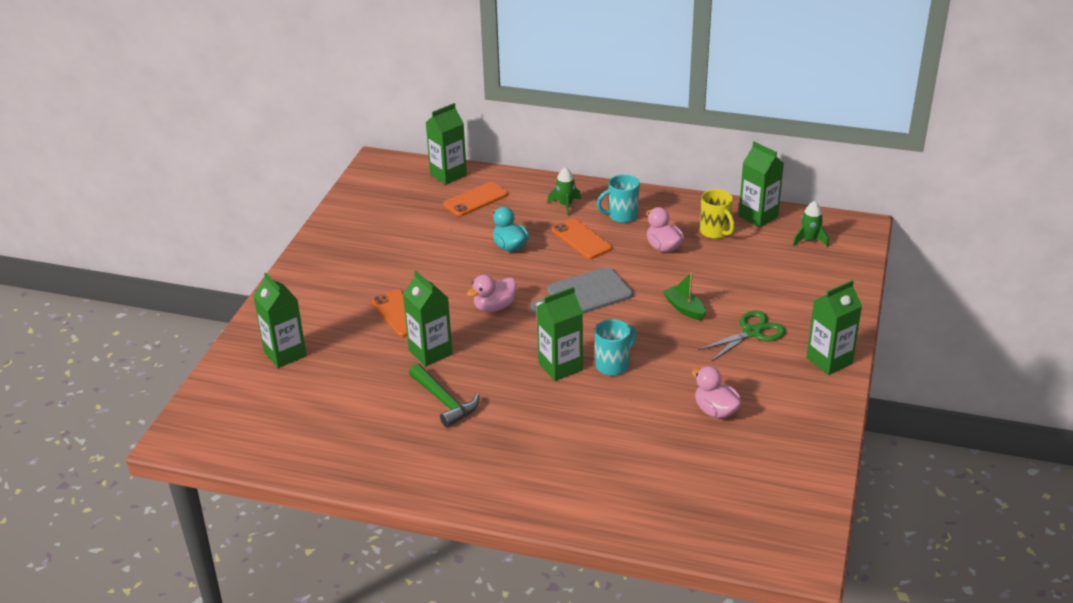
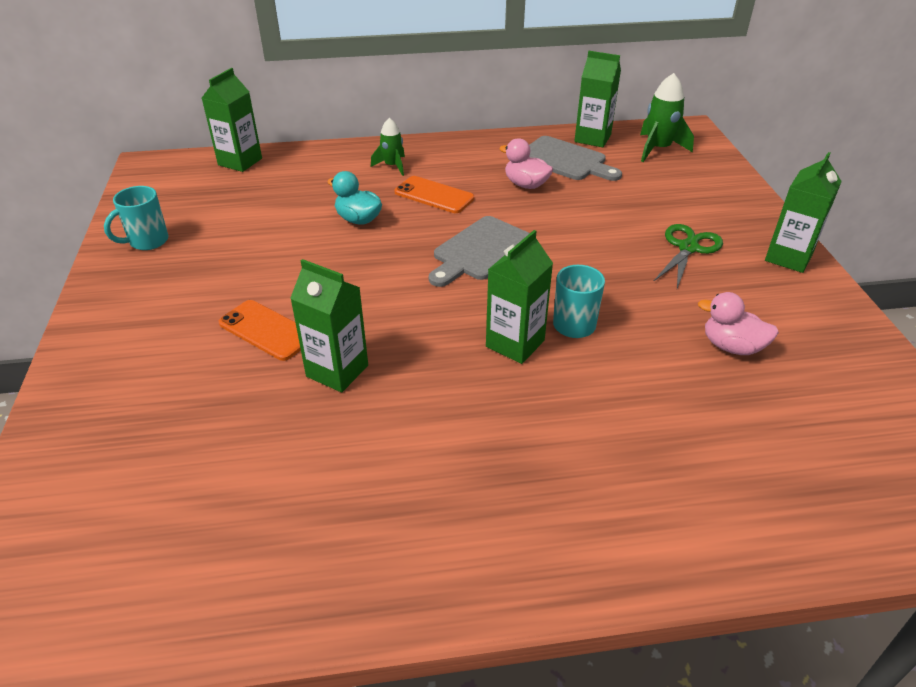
camera: 25 degrees left, 5 degrees up
(285, 354) = (122, 433): green carton -> none
(444, 401) = (397, 435): green hammer -> none
(475, 200) = (287, 180): orange phone -> none
(494, 307) = (384, 291): pink duck -> none
(621, 216) = (459, 164): turquoise mug -> turquoise mug (147, 242)
(684, 308) = (599, 240): green boat -> none
(715, 232) = (565, 160): yellow mug -> grey cutting board
(809, 240) = (658, 149): green rocket -> green rocket, size x1.56

